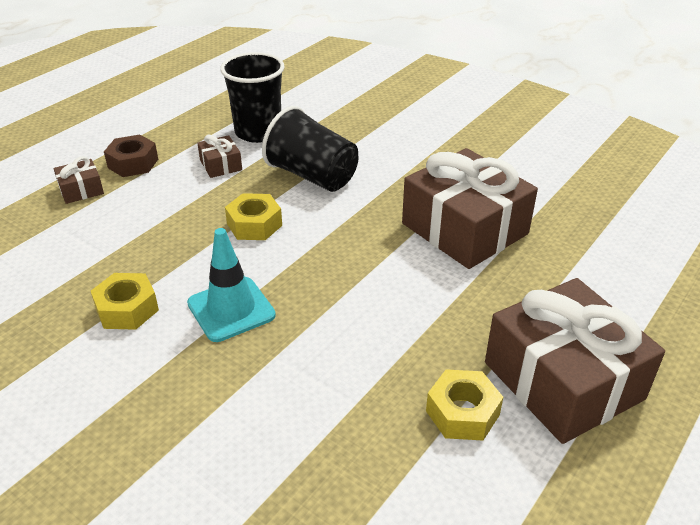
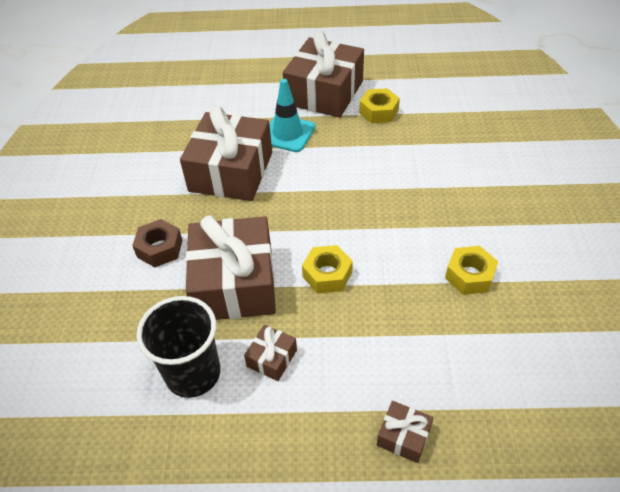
camera: 125 degrees left, 10 degrees up
(133, 163) = (329, 434): brown nut -> brown nut (159, 248)
(231, 309) = (412, 227): turquoise traffic cone -> turquoise traffic cone (287, 134)
(312, 176) = (234, 283): black cup -> brown gift

